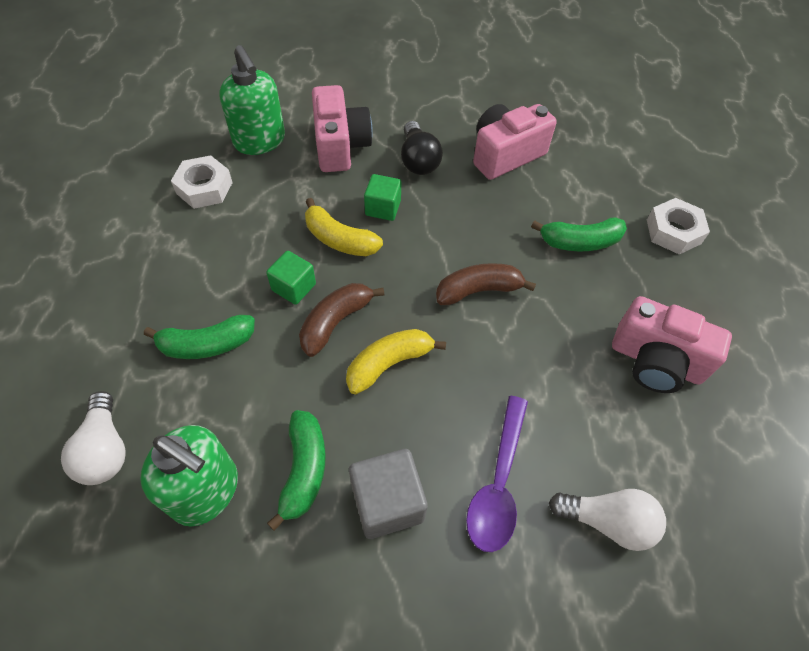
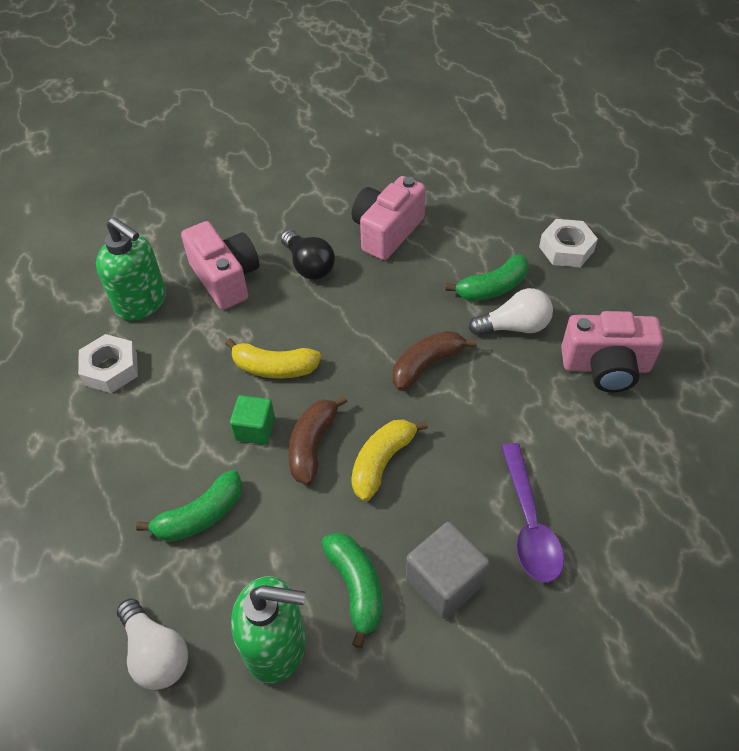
camera: 20 degrees left, 5 degrees down
(383, 208) = (299, 323): green cube -> none
(607, 521) = (632, 515): white light bulb -> white light bulb (514, 326)

